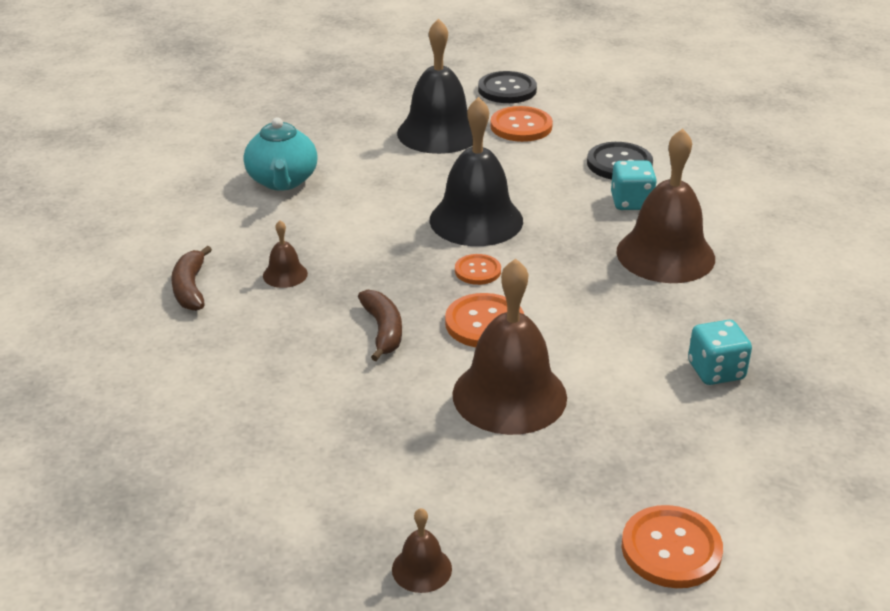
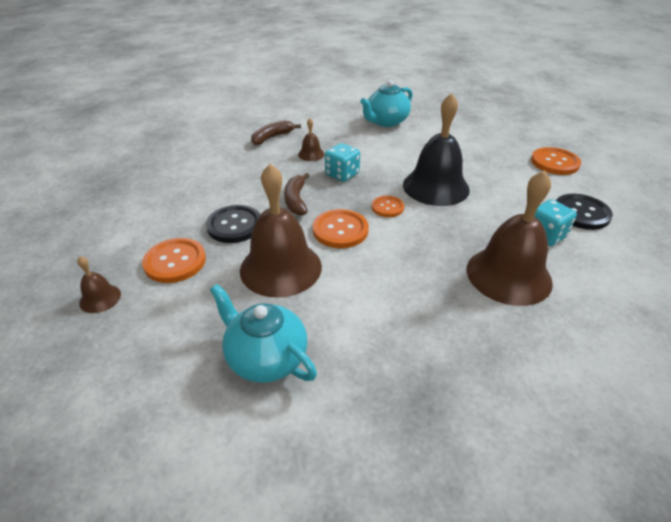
camera: 55 degrees right, 5 degrees up
(383, 331) = (296, 200): brown banana -> brown banana turned 135 degrees clockwise
(438, 133) = (500, 141): black bell -> none
(507, 89) = (583, 143): black button -> black button (234, 225)
(646, 460) = (266, 358): none -> turquoise teapot
(671, 549) = (176, 411): orange button -> orange button (175, 262)
(716, 371) = (401, 357): turquoise dice -> turquoise dice (342, 174)

